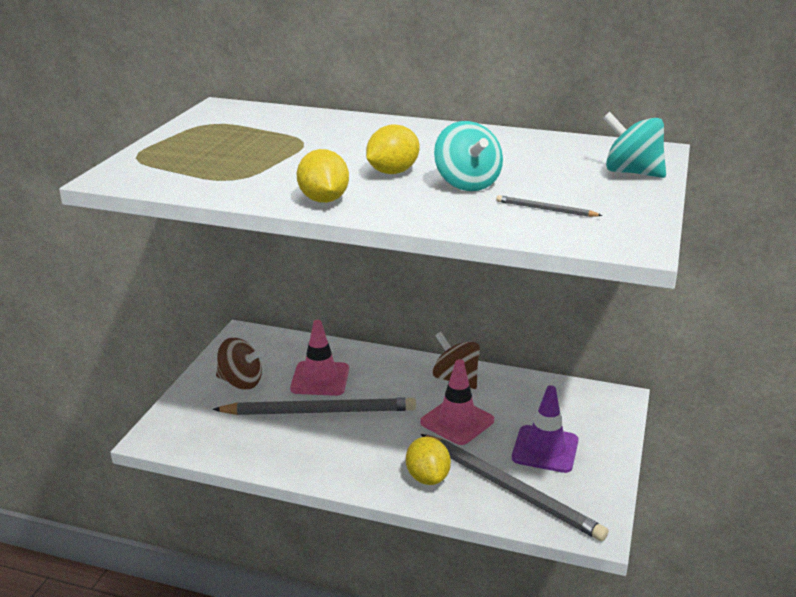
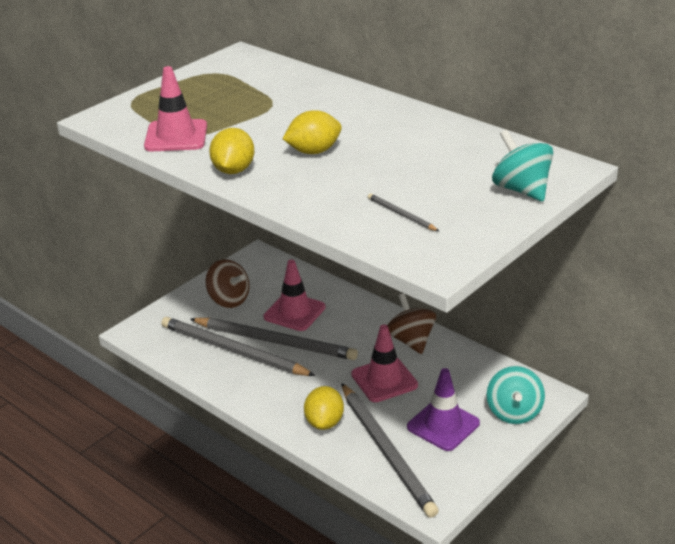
camera: 25 degrees right, 5 degrees up
(224, 180) = (176, 136): none -> pink traffic cone
(280, 431) = (233, 351): none -> grey pencil
(467, 184) = (363, 175): turquoise spinning top -> turquoise spinning top (514, 412)

